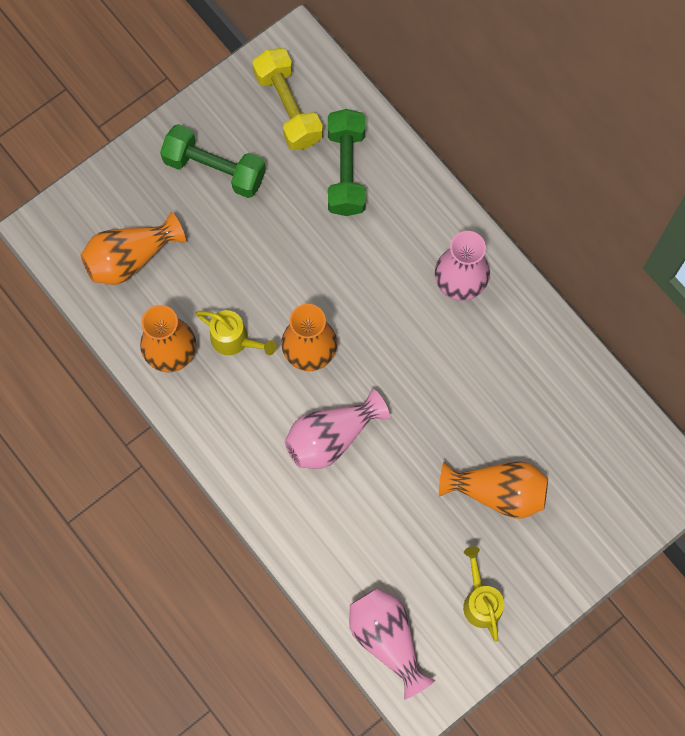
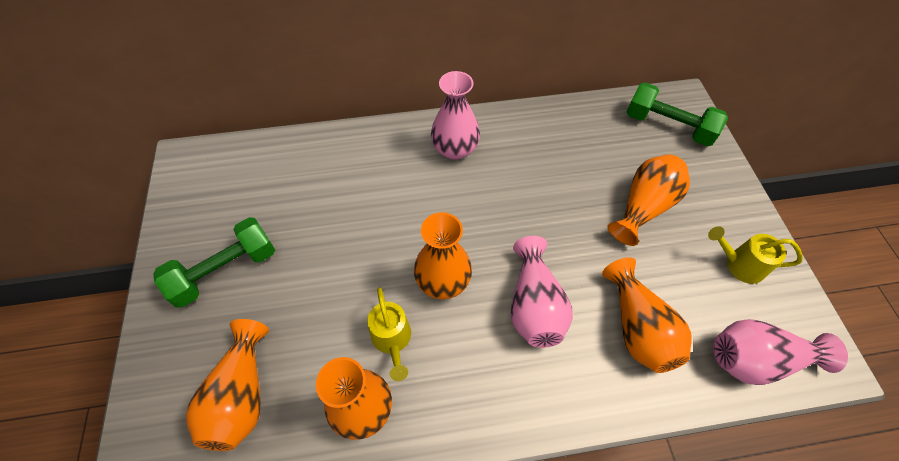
camera: 60 degrees left, 15 degrees down
(235, 340) = (392, 340): yellow watering can -> yellow watering can turned 105 degrees clockwise
(288, 108) = (226, 189): yellow dumbbell -> none
(346, 170) = (311, 176): green dumbbell -> green dumbbell (668, 126)
(360, 532) = (637, 328): none -> orange vase

